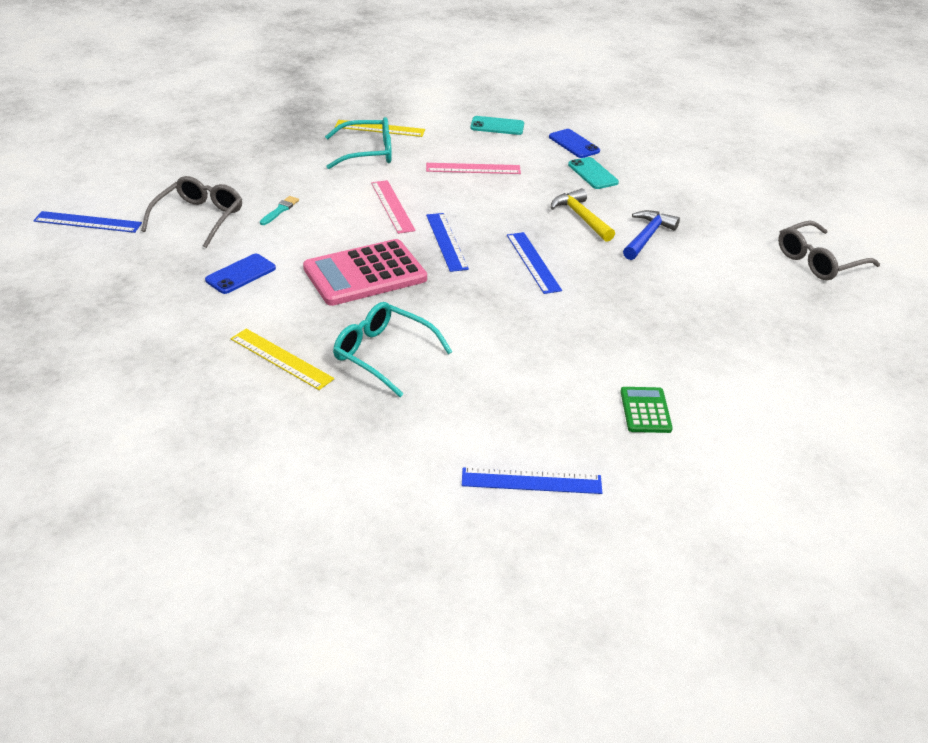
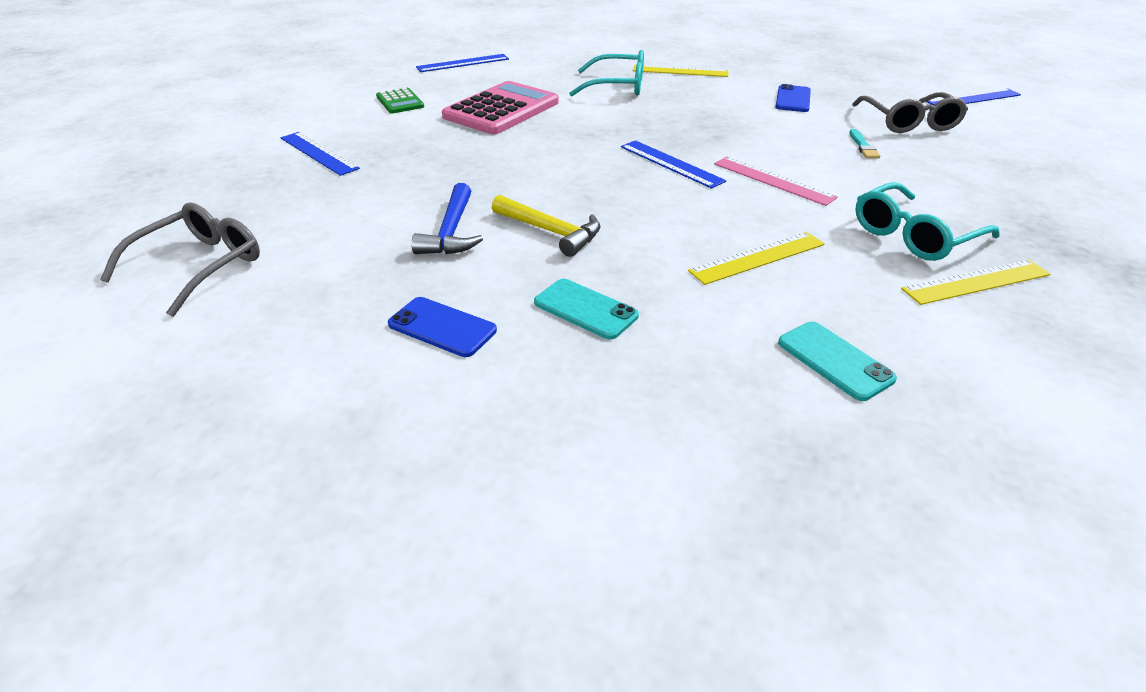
camera: 155 degrees right, 0 degrees up
(365, 274) = (703, 122): pink calculator -> pink calculator (501, 109)
(473, 168) = (757, 257): pink ruler -> yellow ruler
(497, 126) = (834, 360): turquoise phone -> turquoise phone turned 75 degrees clockwise
(533, 262) = (565, 169): blue ruler -> blue ruler (318, 153)
(574, 144) = (666, 367): blue phone -> blue phone (442, 327)

